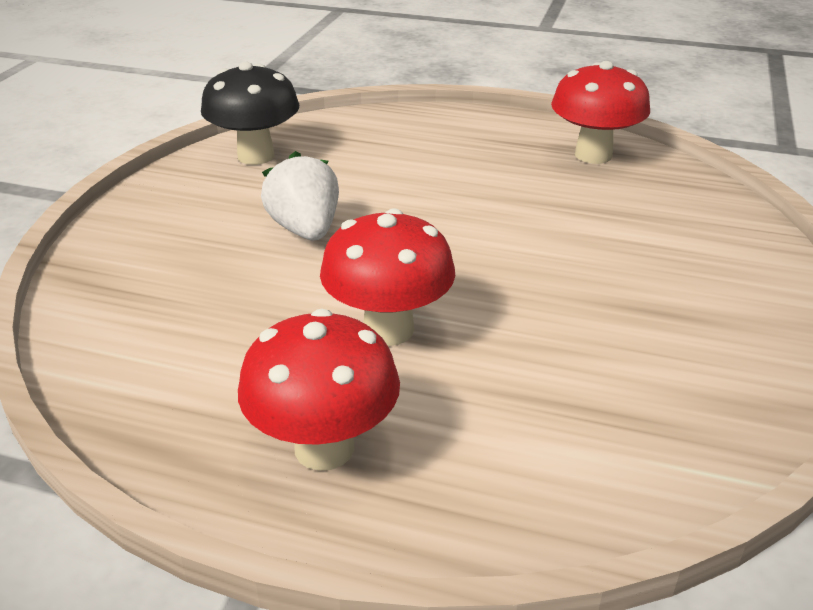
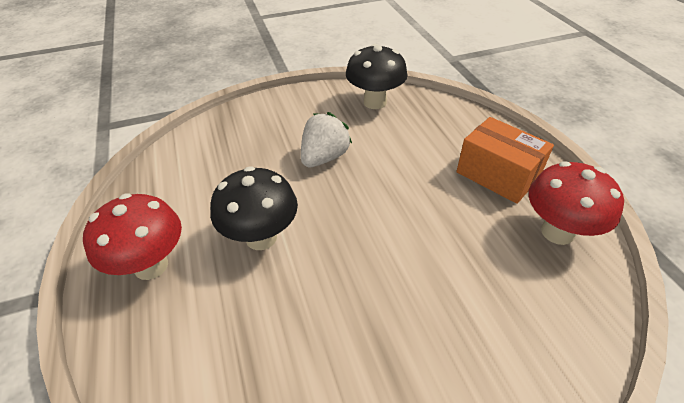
camera: 55 degrees right, 10 degrees up
(388, 330) = (261, 237): red mushroom -> black mushroom
(485, 146) = (497, 175): none -> orange box

